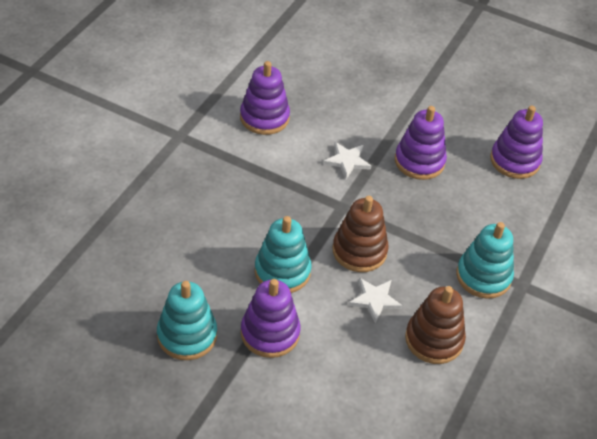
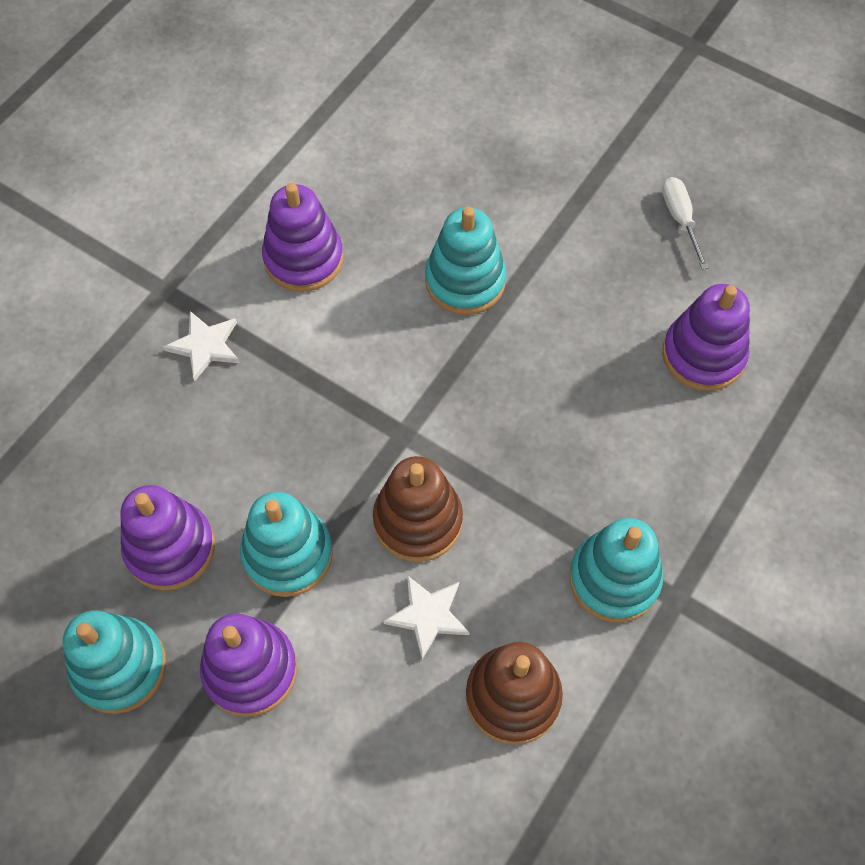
camera: 10 degrees right, 15 degrees up
(347, 161) = (424, 347): white star -> white star (205, 346)
(365, 127) = (465, 281): none -> turquoise stacking toy
(419, 161) = (543, 351): purple stacking toy -> purple stacking toy (170, 548)
(488, 92) = (680, 219): none -> white screwdriver

